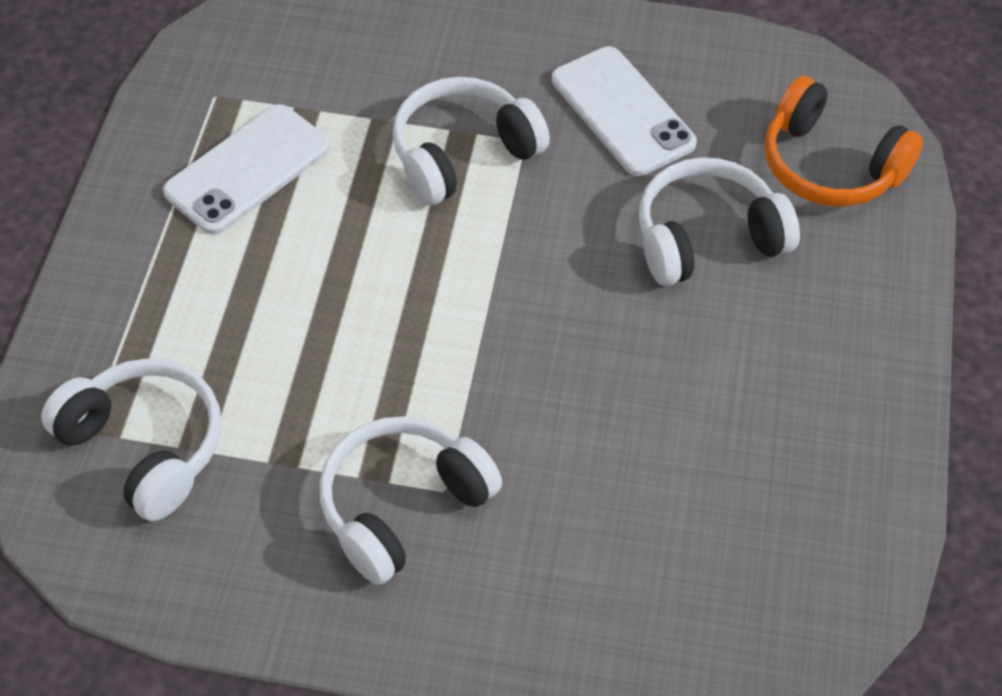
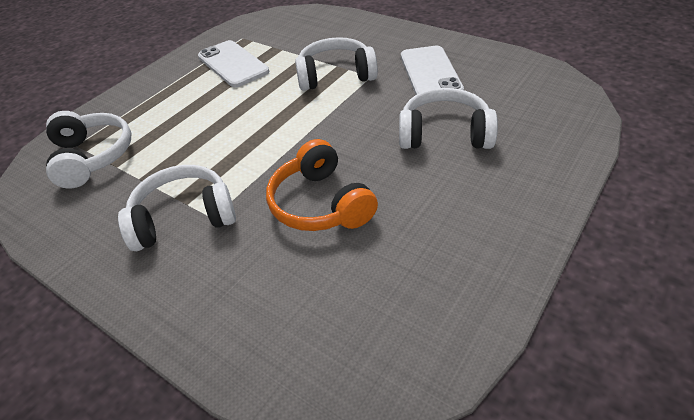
camera: 30 degrees right, 10 degrees down
(248, 170) = (233, 64): white phone -> white phone turned 75 degrees clockwise
(830, 165) = (540, 116): orange headphones -> orange headphones (320, 204)

